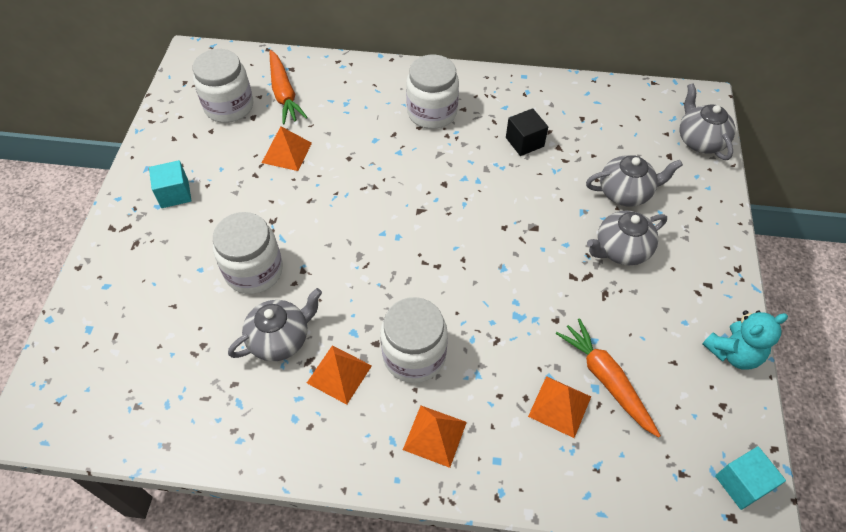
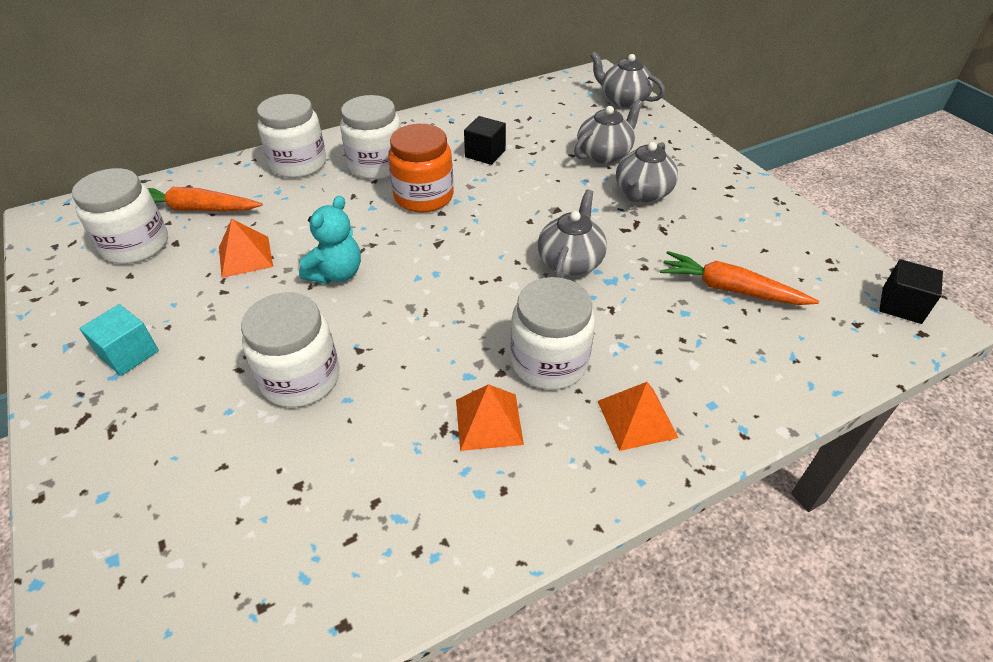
camera: 35 degrees left, 10 degrees down
(280, 339) = (391, 426): grey teapot -> grey teapot (570, 261)
(284, 93) = (197, 209): orange carrot -> orange carrot turned 150 degrees clockwise
(377, 83) = (298, 164): none -> white jar
(443, 161) = (424, 196): none -> orange jar
(559, 406) = (716, 330): orange pyramid -> none
(733, 353) = (796, 222): turquoise teddy bear -> turquoise teddy bear (336, 273)
(742, 483) = (901, 305): turquoise cube -> black cube

